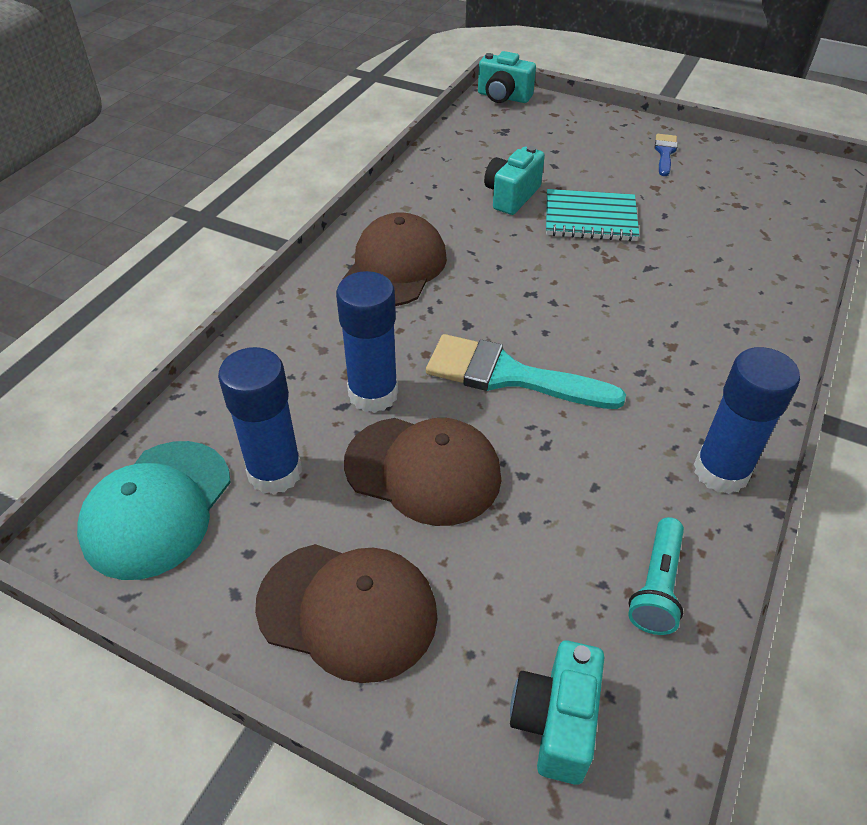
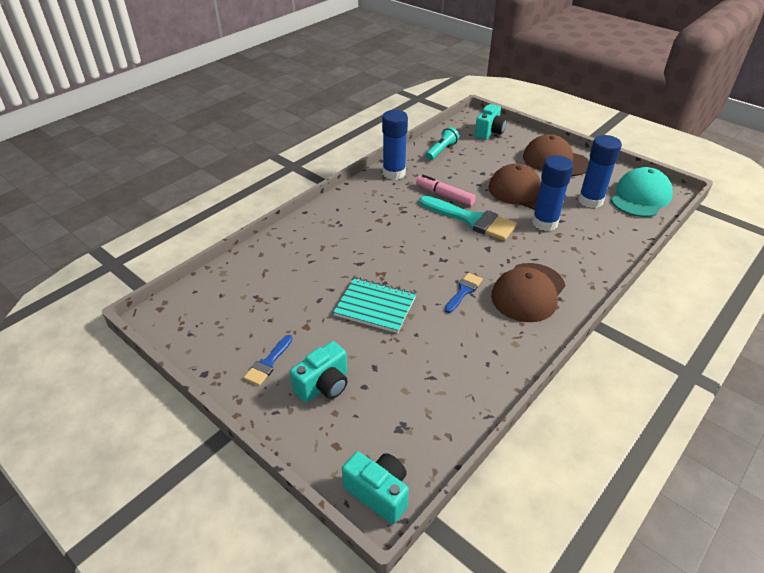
camera: 165 degrees left, 5 degrees down
(484, 254) = (463, 291): none -> blue brush
(511, 196) = (426, 339): turquoise camera -> turquoise camera (324, 385)
(582, 427) = (445, 195): none -> pink marker

